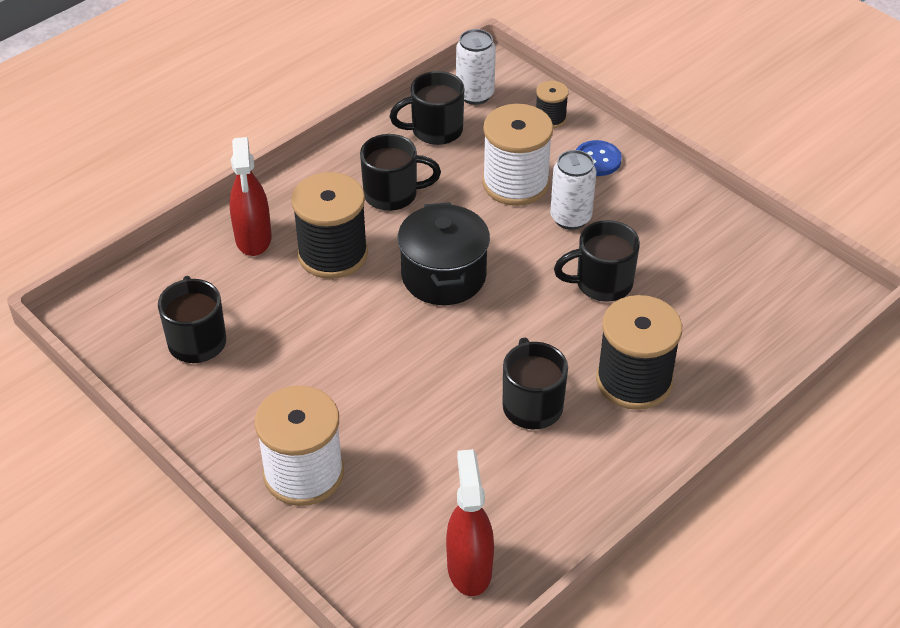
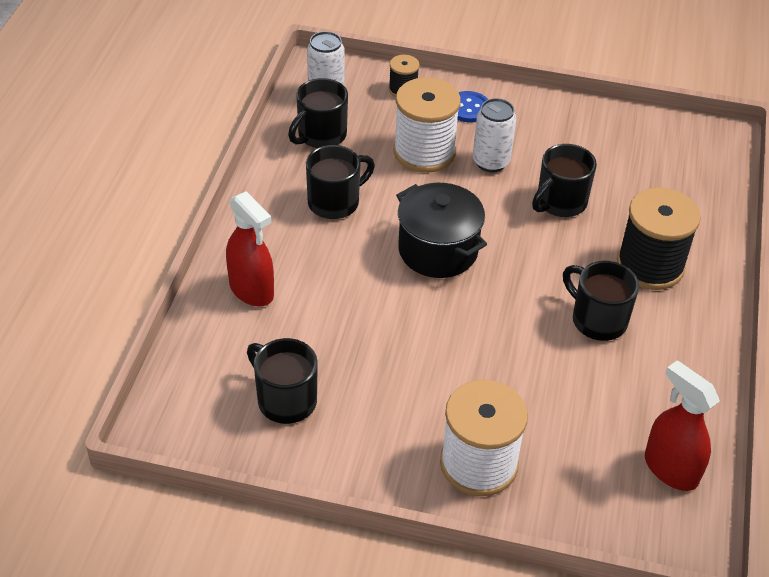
camera: 35 degrees left, 0 degrees up
(332, 254) = (332, 273): black spool -> none

